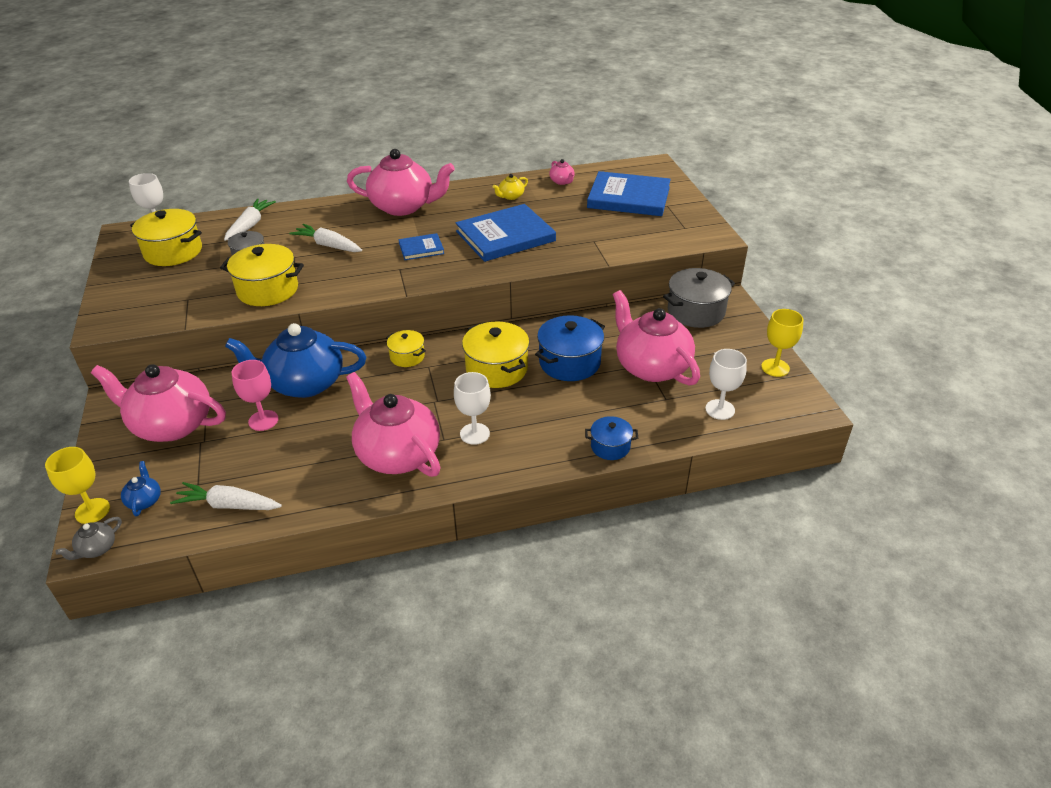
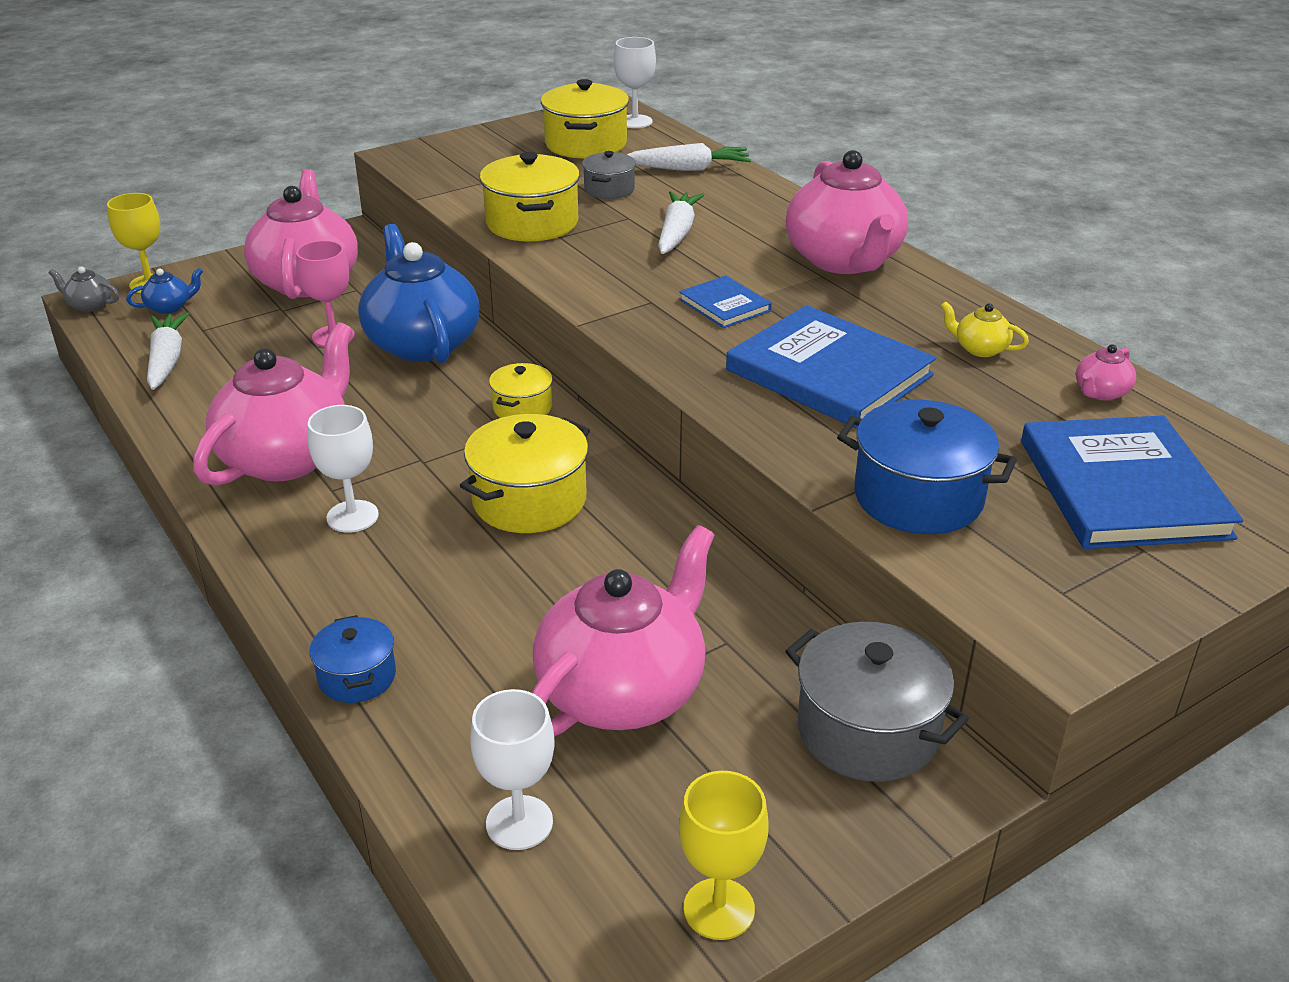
camera: 70 degrees right, 5 degrees down
(569, 362) = (586, 579): blue pot -> blue pot (918, 497)

